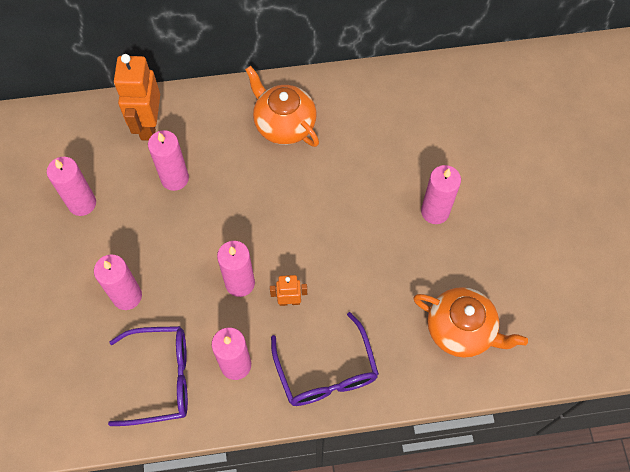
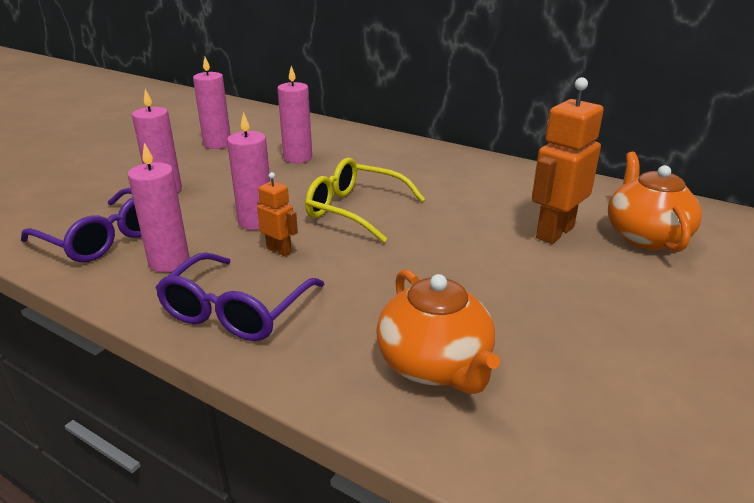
camera: 40 degrees right, 35 degrees down
(148, 125) = (319, 133): orange robot -> orange robot (554, 232)
(284, 124) = (426, 167): orange teapot -> orange teapot (645, 236)
(290, 220) = (355, 210): none -> yellow glasses
(435, 211) = (515, 265): pink candle -> none

